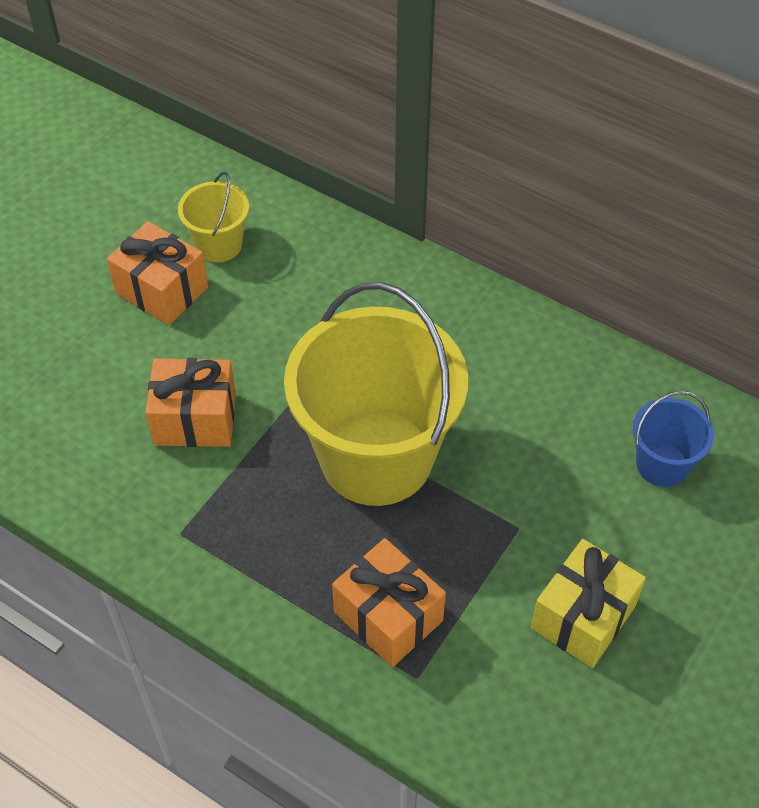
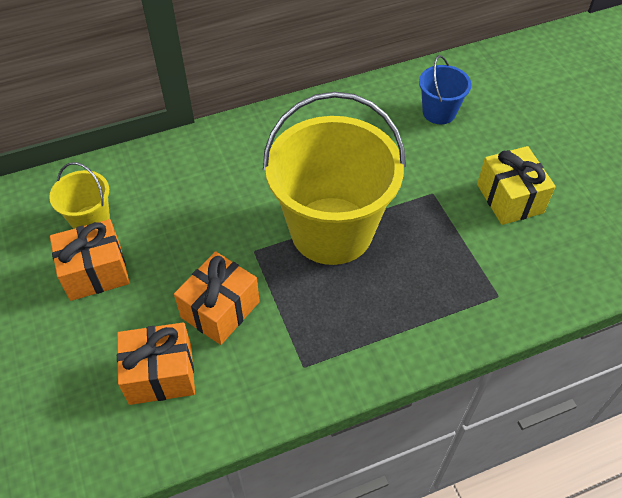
camera: 55 degrees left, 0 degrees up
(388, 616) = (448, 287): orange gift -> orange gift (160, 374)

